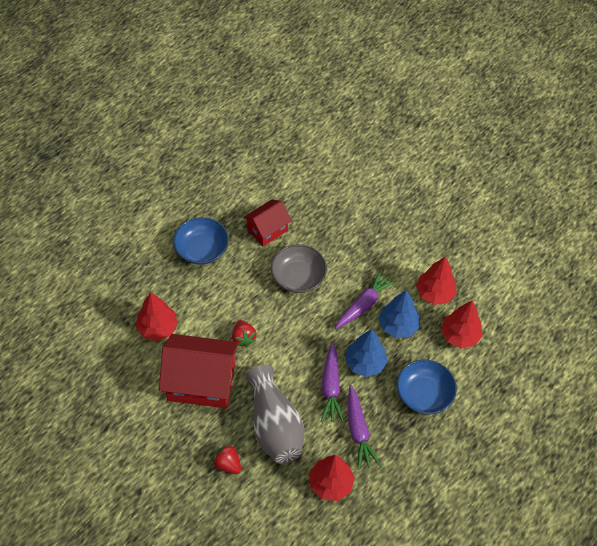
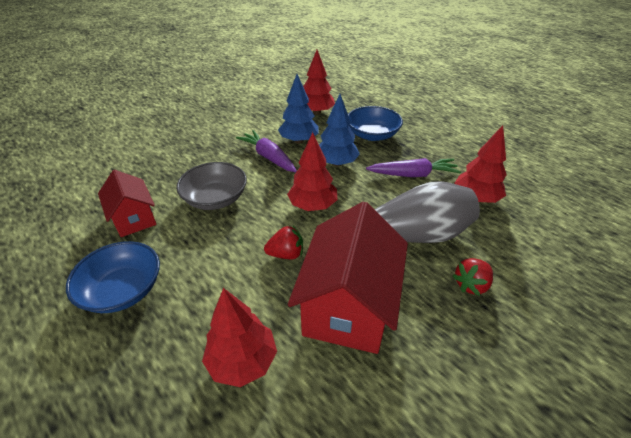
camera: 80 degrees left, 15 degrees down
(331, 387) = (362, 188): purple carrot -> none
(434, 293) = (270, 119): red tree -> red tree (313, 206)

